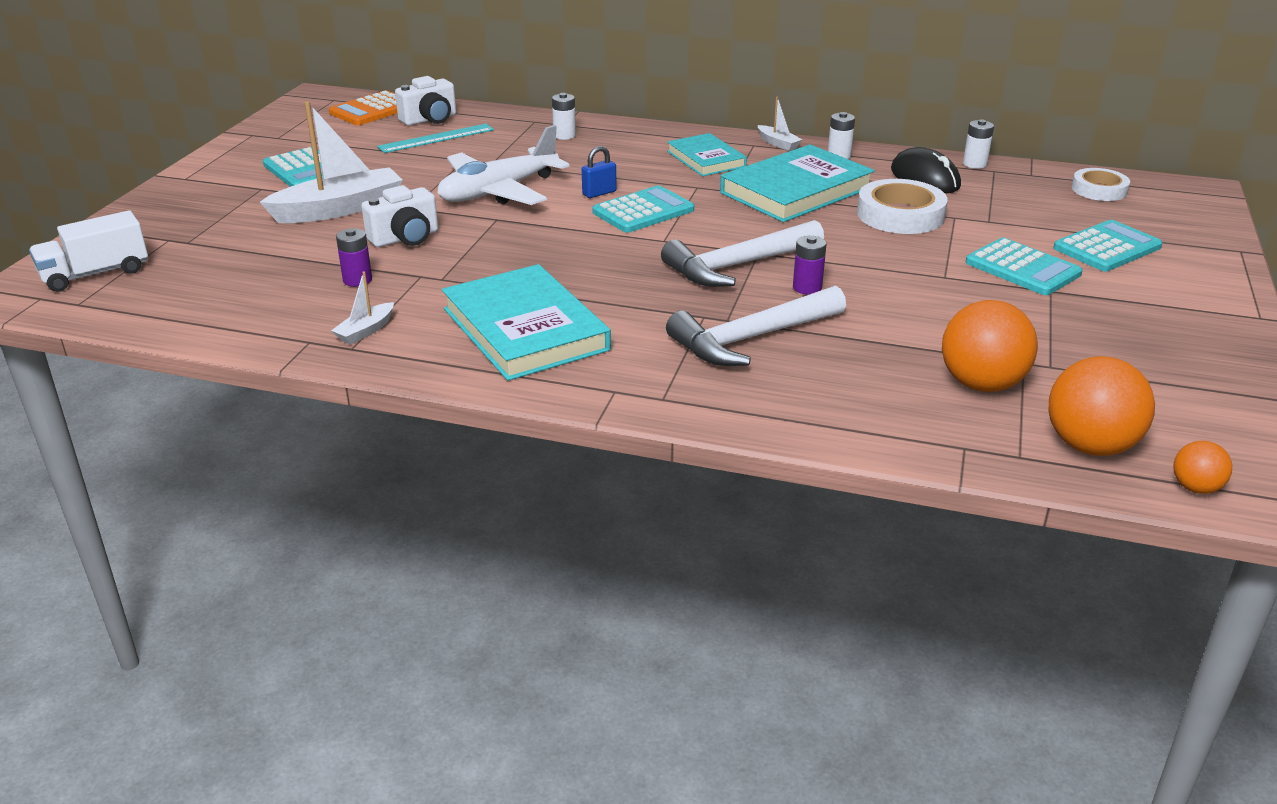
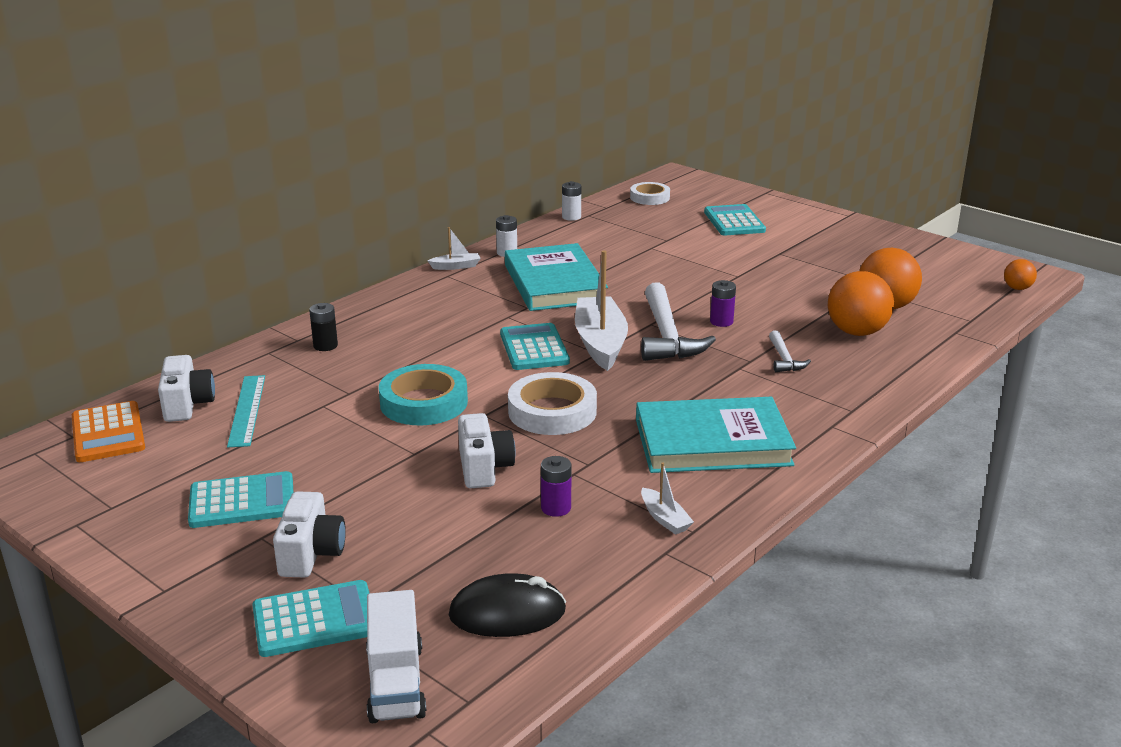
camera: 65 degrees left, 5 degrees down
(246, 208) = (311, 553): none -> white camera
(339, 209) = (376, 494): white boat -> white boat (600, 343)
(498, 191) = (424, 402): white plane -> turquoise tape
(564, 135) = (325, 346): white battery -> black battery
(599, 193) = (477, 358): blue padlock -> none
(706, 159) = (455, 300): turquoise book -> none
(751, 338) = (784, 359): white hammer -> white hammer, size x0.50
(900, 215) = (631, 262): white tape -> white tape (552, 411)
(925, 178) = (578, 238): black mouse -> black mouse (507, 613)
(1022, 268) = (744, 251): turquoise calculator -> turquoise calculator (315, 620)
(1090, 446) = (967, 299): orange ball -> orange ball (856, 332)

